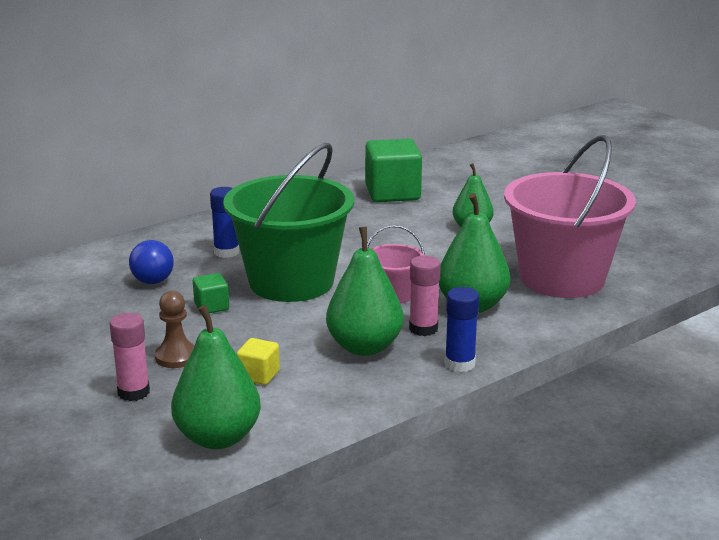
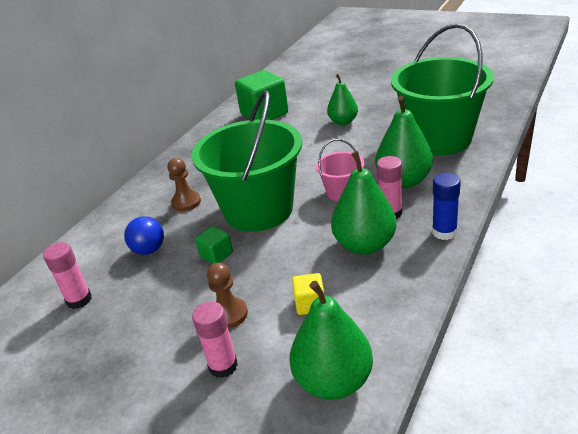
camera: 20 degrees left, 10 degrees up
(55, 300) = (79, 300): none -> pink glue stick
(226, 252) = (186, 202): blue glue stick -> brown pawn
(562, 278) = (439, 139): pink bucket -> green bucket

